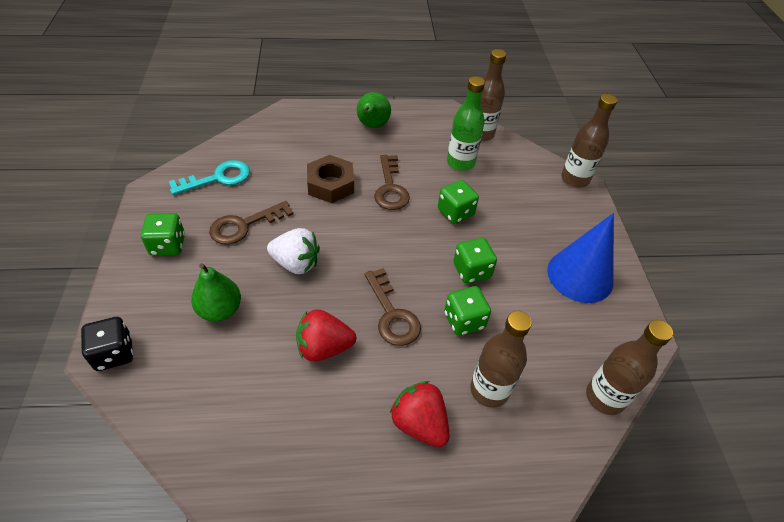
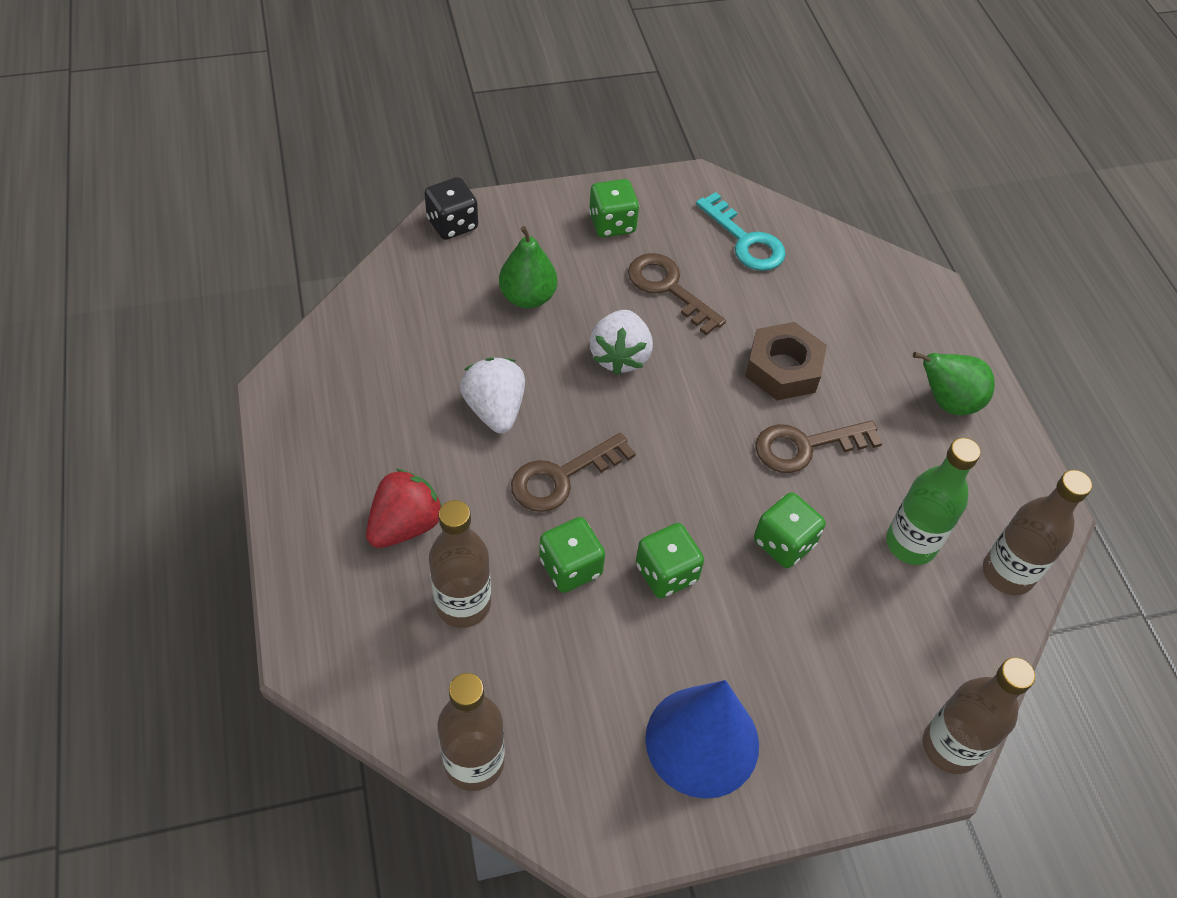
camera: 80 degrees right, 5 degrees up
(324, 347) = (495, 409): red strawberry -> white strawberry

